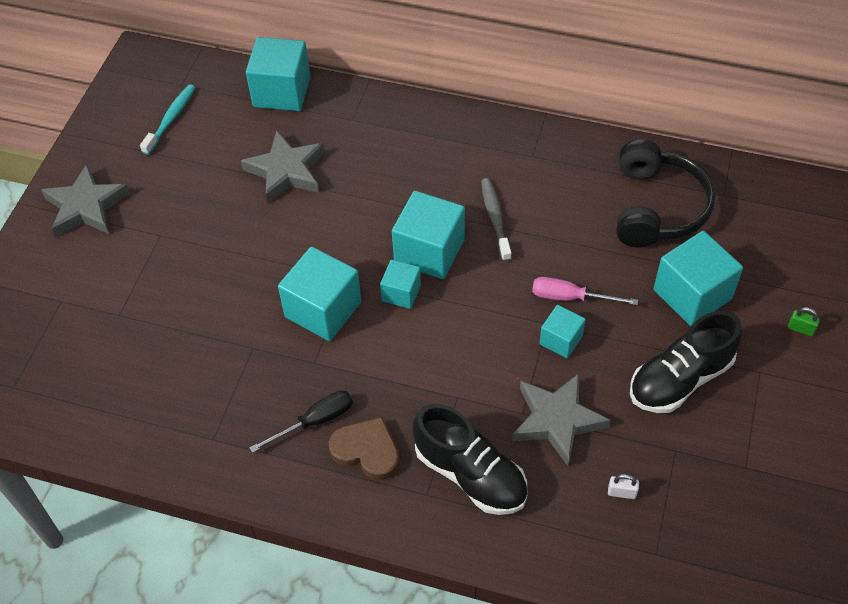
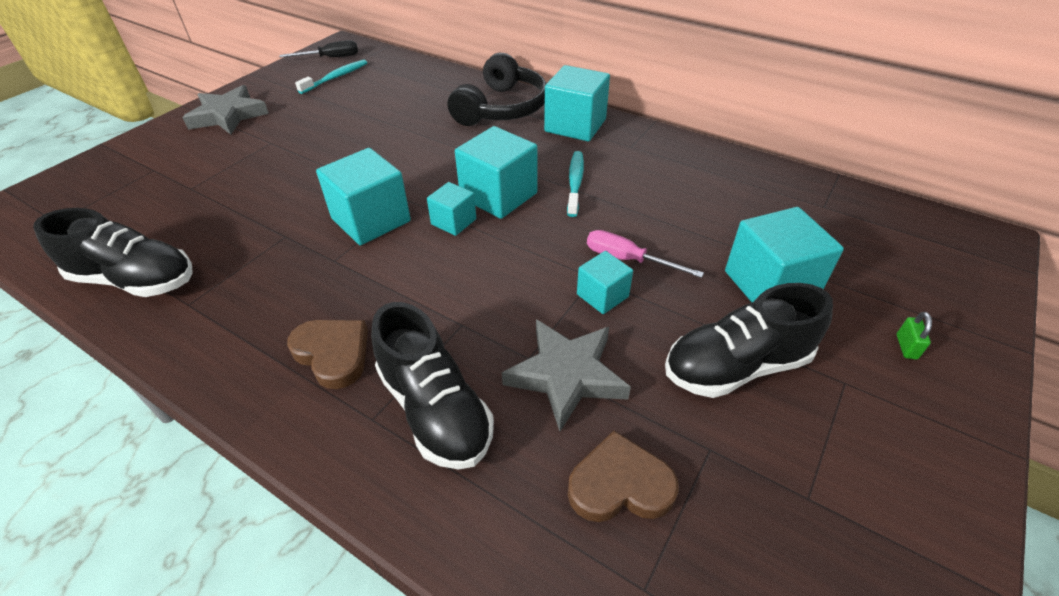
camera: 15 degrees right, 10 degrees down
(147, 428) = (135, 280): none -> black shoe
(282, 92) = (433, 75): turquoise cube -> turquoise cube (575, 125)
(286, 171) = (404, 121): grey star -> none
(315, 421) = (298, 312): black screwdriver -> black screwdriver (331, 58)
(495, 218) = (575, 183): grey toothbrush -> turquoise toothbrush
(621, 492) = (620, 484): white padlock -> brown heart
(657, 207) = (747, 203): black headphones -> black headphones (501, 108)
(801, 329) = (906, 347): green padlock -> green padlock turned 60 degrees clockwise

